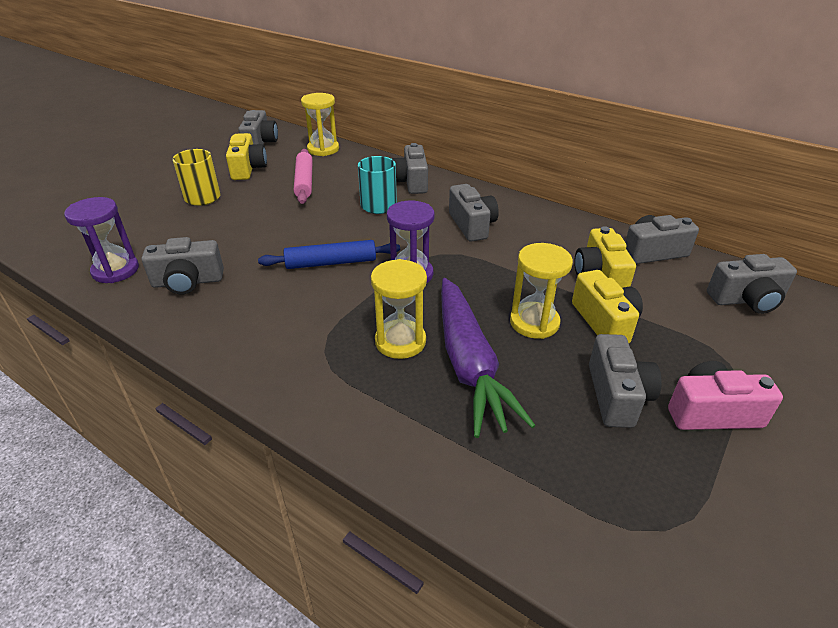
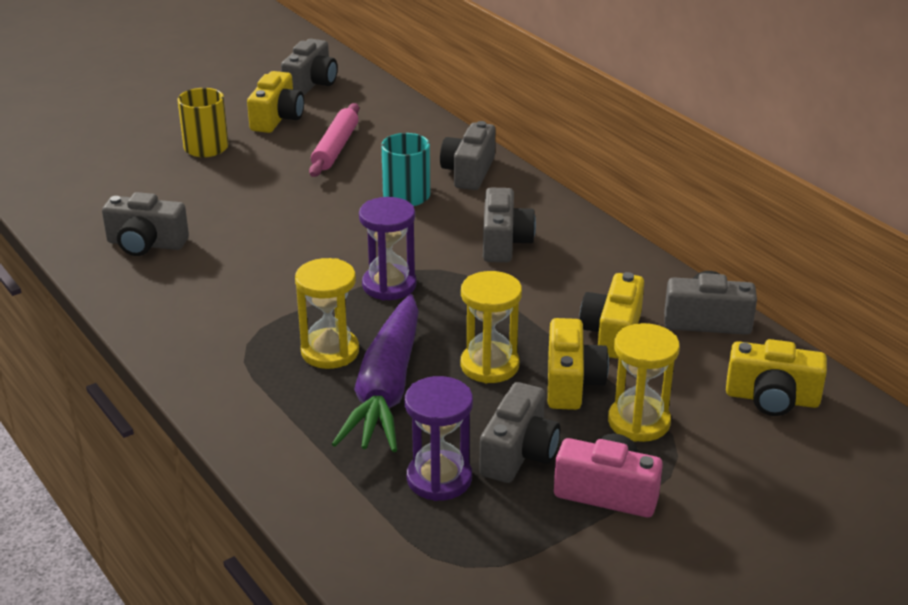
camera: 20 degrees right, 5 degrees down
(115, 270) = (79, 216): purple hourglass -> purple hourglass (439, 479)
(323, 149) = (385, 106): yellow hourglass -> yellow hourglass (639, 422)
(331, 263) = (308, 254): blue rolling pin -> none
(746, 300) = (772, 398): grey camera -> yellow camera

